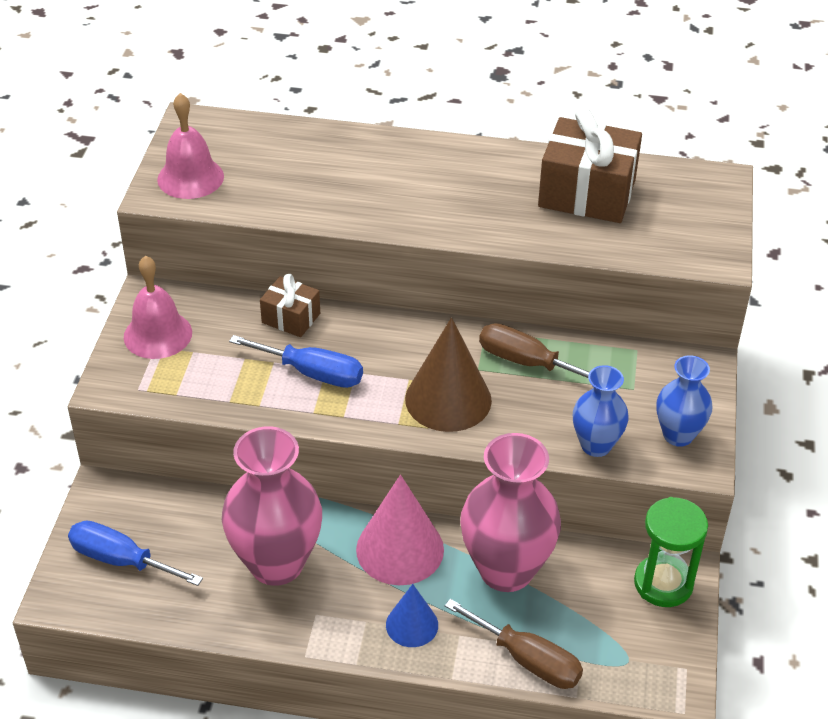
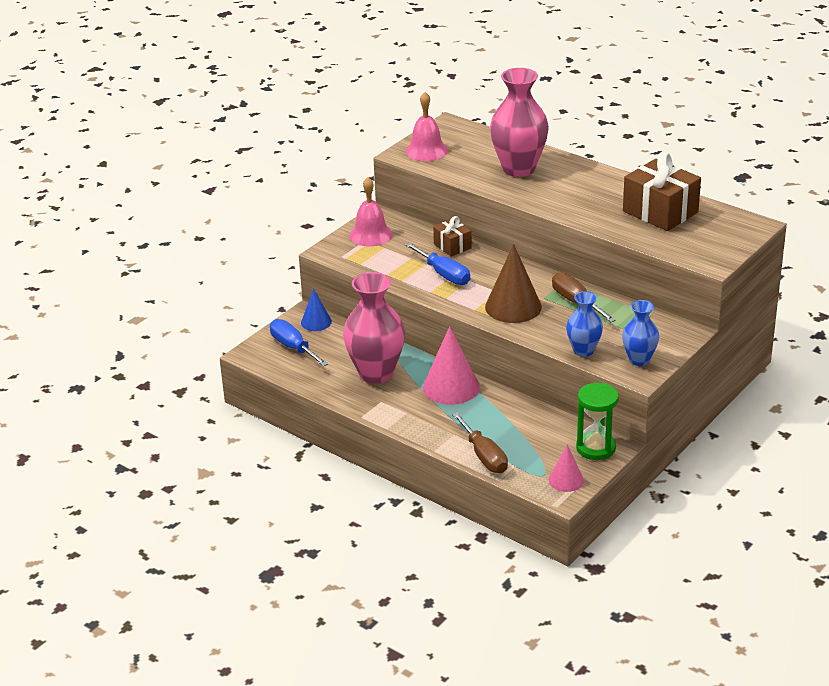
camera: 30 degrees right, 10 degrees down
(412, 625) = (430, 421): blue cone -> blue cone (316, 322)
(506, 570) = (505, 414): pink vase -> pink vase (519, 168)
(664, 658) = (566, 480): none -> pink cone

